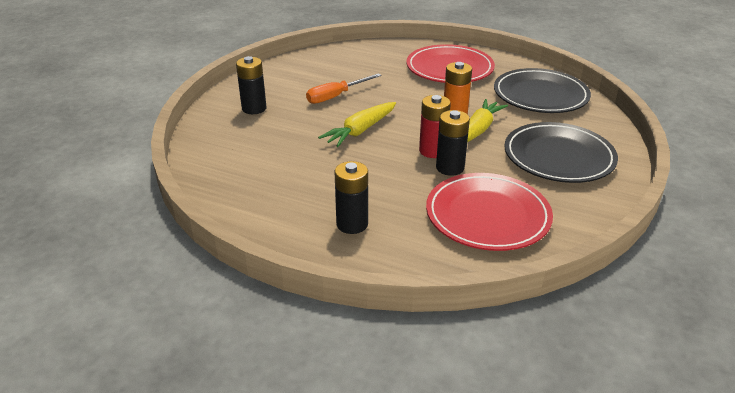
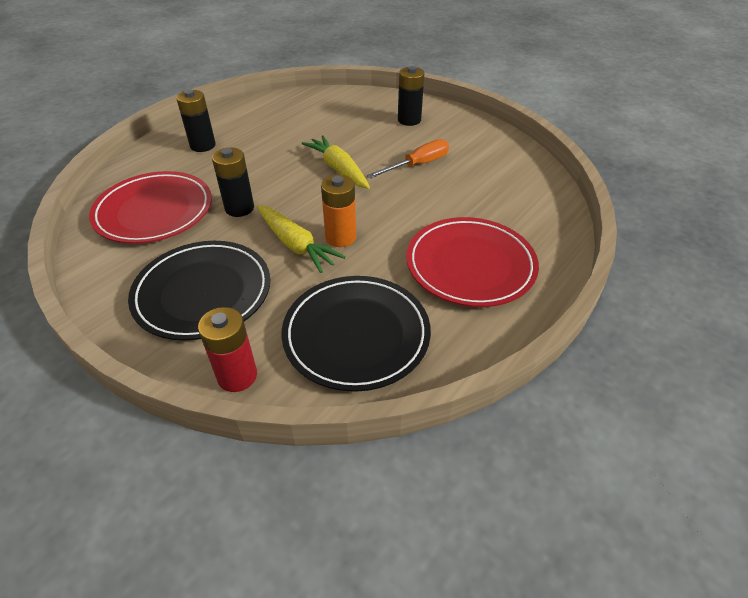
camera: 105 degrees right, 10 degrees up
(336, 96) = (417, 165): orange screwdriver -> orange screwdriver turned 75 degrees clockwise
(432, 151) = (275, 204): red battery -> red battery (237, 376)

